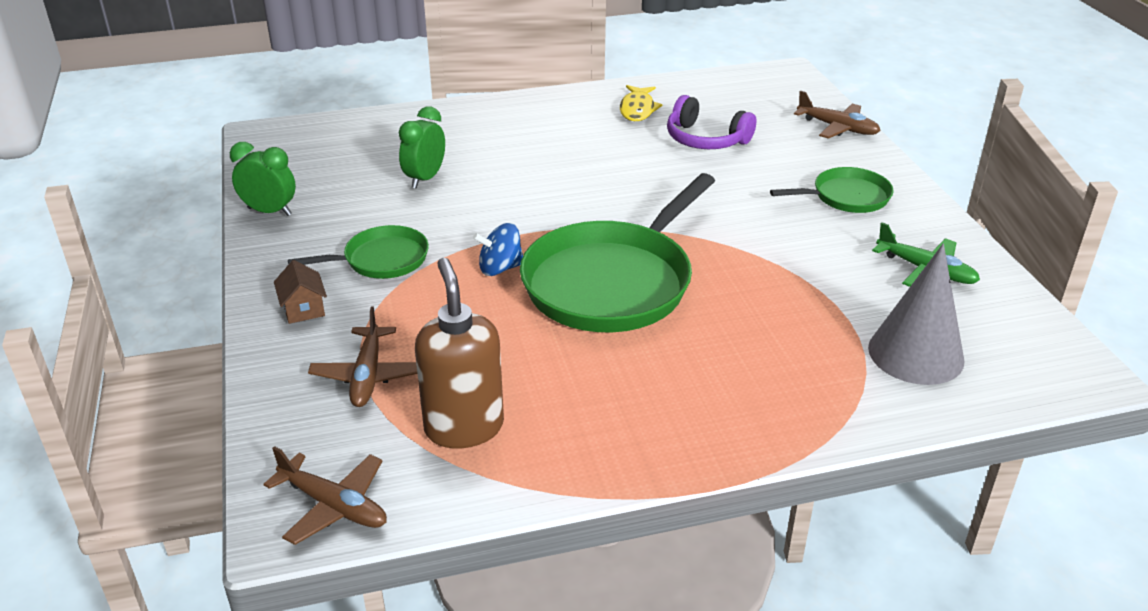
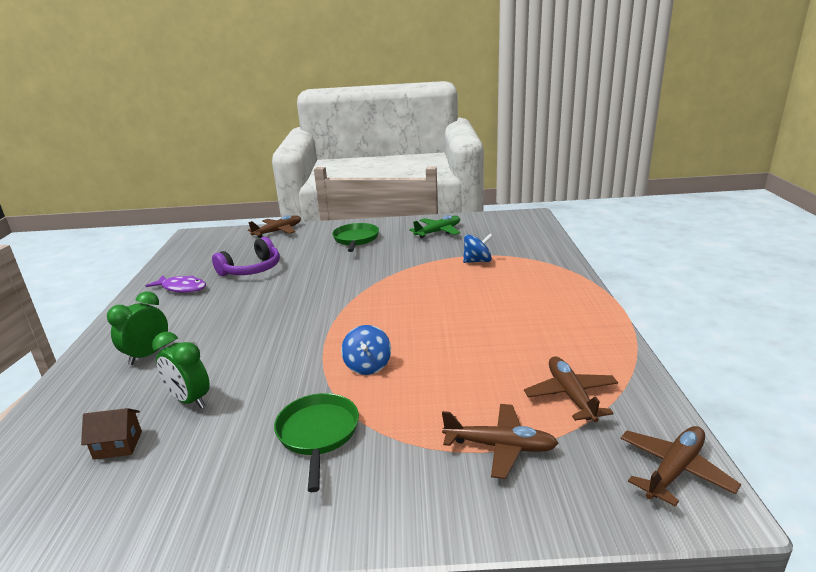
camera: 75 degrees left, 10 degrees down
(269, 211) = (156, 529): green clock -> green clock (148, 355)
(303, 309) = (380, 493): brown house -> brown house (118, 445)
(464, 427) = (571, 395): brown soap dispenser -> brown plane
(612, 282) = (409, 319): green pan -> none
(638, 109) = (182, 288): yellow fish -> purple fish
(823, 323) = (477, 261): none -> blue spinning top
(915, 354) = (509, 244): grey cone -> none

